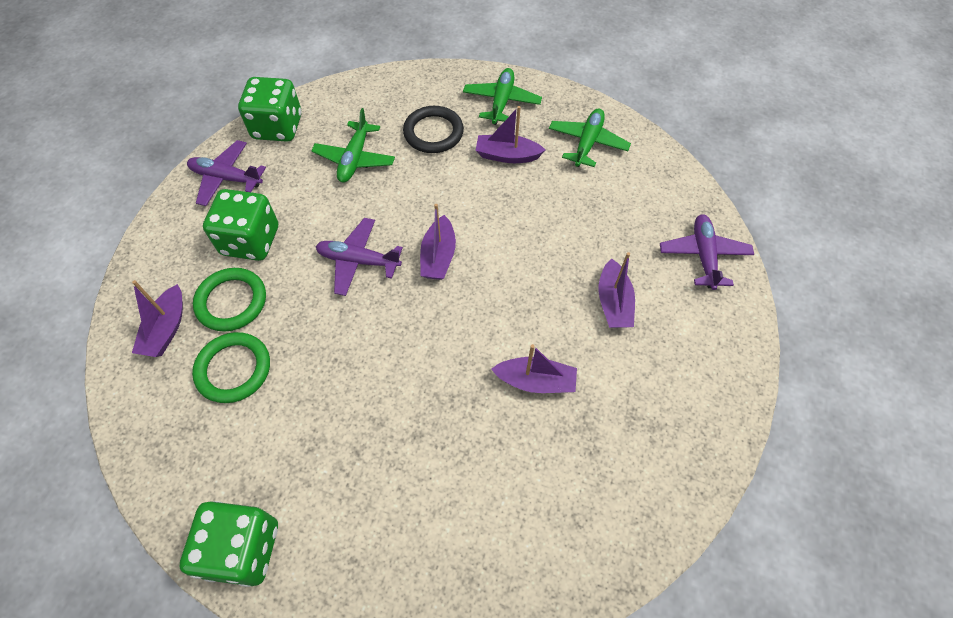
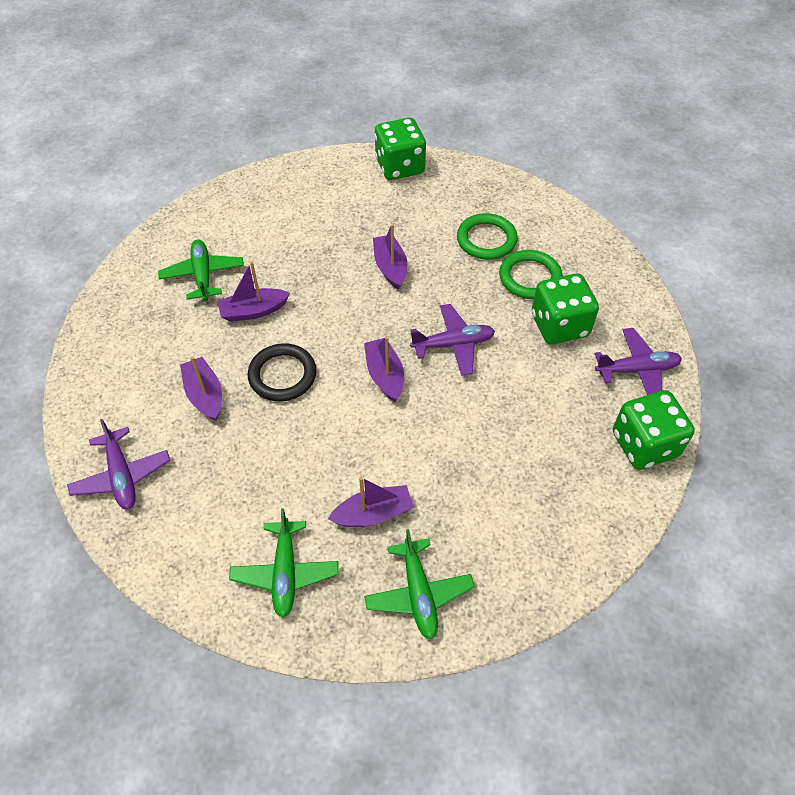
camera: 155 degrees right, 5 degrees down
(166, 329) = (559, 244): purple boat -> purple boat (390, 267)
(355, 159) = (534, 441): green plane -> green plane (203, 275)
(433, 132) = (473, 510): black ring -> black ring (282, 375)

